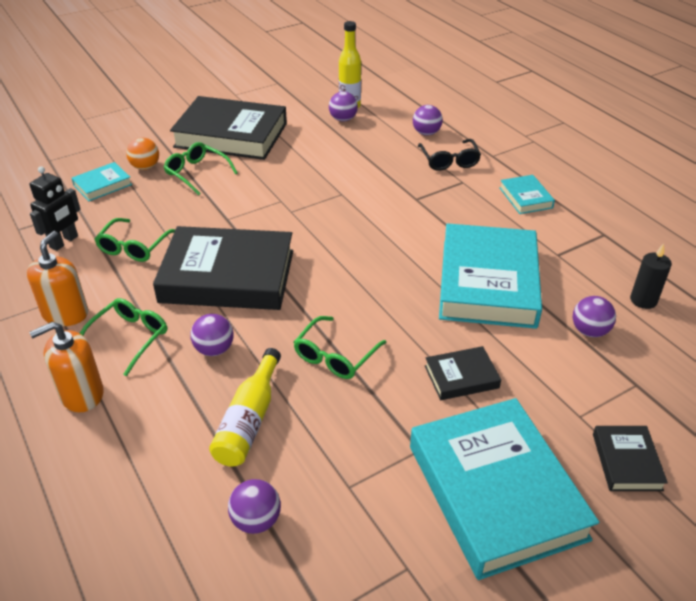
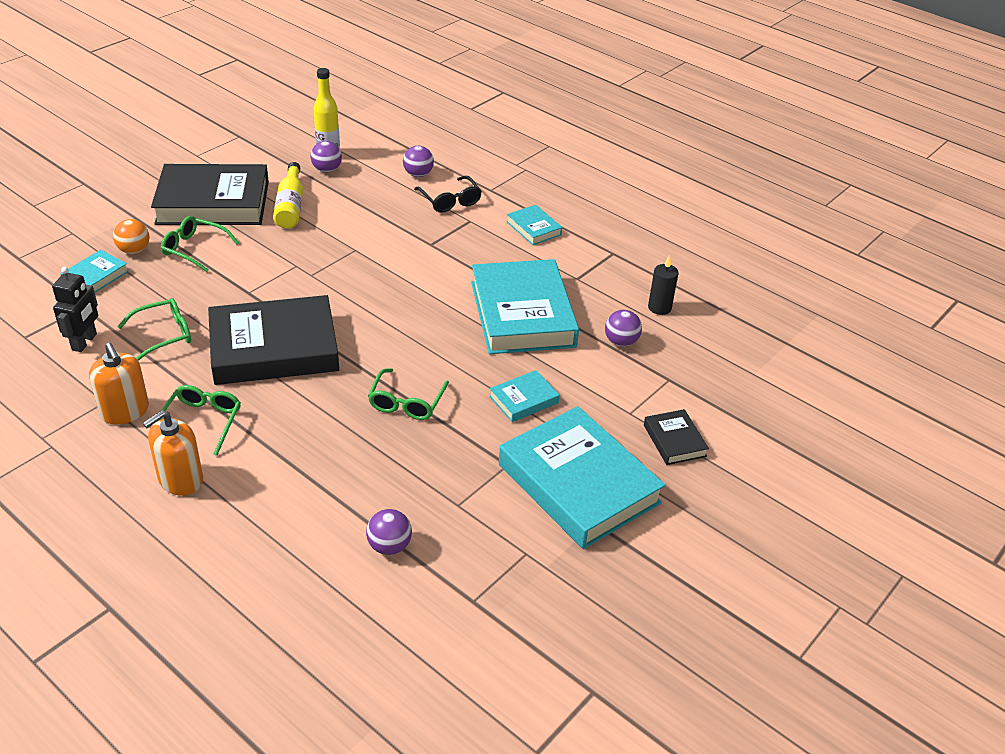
camera: 20 degrees left, 0 degrees up
(66, 314) = (125, 411): orange soap dispenser -> orange soap dispenser turned 150 degrees clockwise
(134, 247) = (163, 335): green glasses -> green glasses turned 120 degrees counterclockwise
(214, 349) = (291, 417): purple ball -> none
(249, 420) = (350, 470): yellow bottle -> yellow bottle (290, 206)
(461, 377) = (523, 400): black book -> turquoise book

